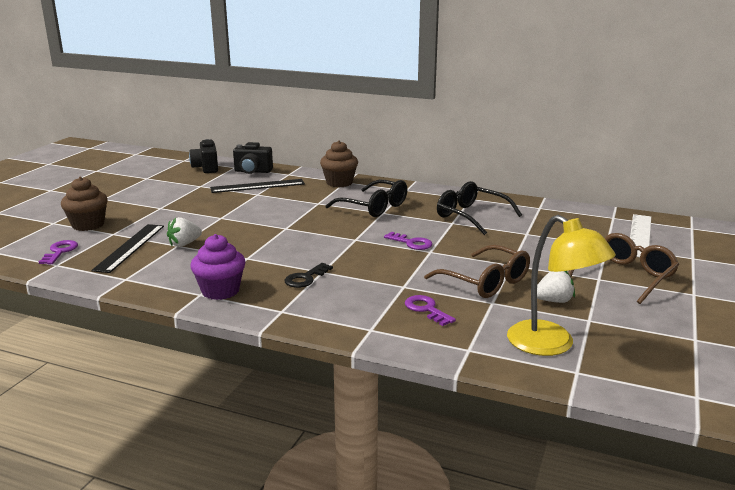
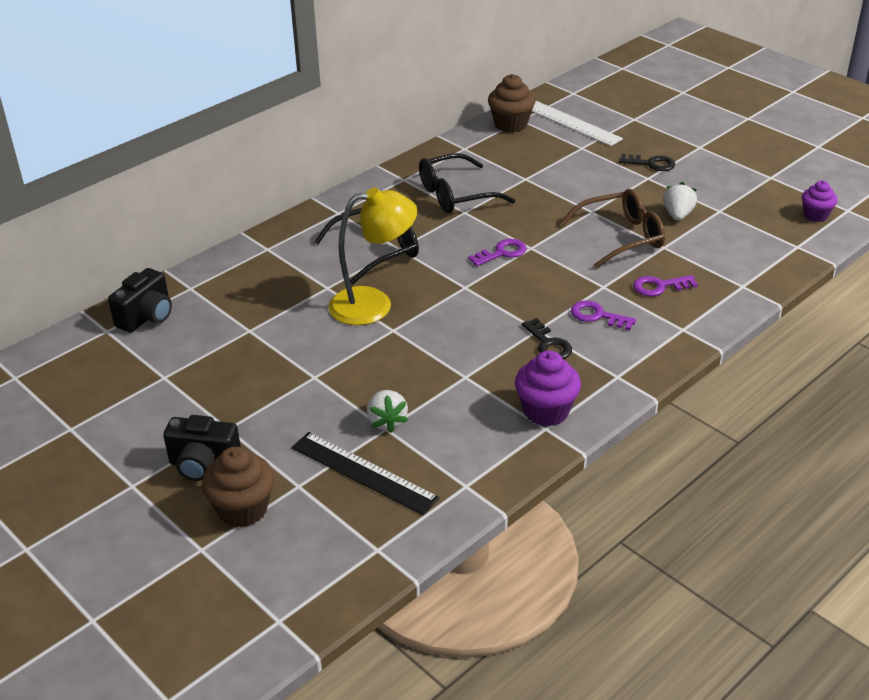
camera: 65 degrees left, 15 degrees up
(60, 252) = (332, 544): purple key -> purple key (597, 316)
(206, 168) = (83, 359): black camera -> black camera (204, 465)
(257, 186) = (216, 324): black ruler -> none
(339, 183) = (267, 254): brown cupcake -> brown cupcake (511, 124)
(551, 345) = (752, 243): yellow lamp -> yellow lamp (374, 304)
(625, 276) = (651, 164): brown glasses -> black key
(654, 376) = (815, 215): none -> purple cupcake

